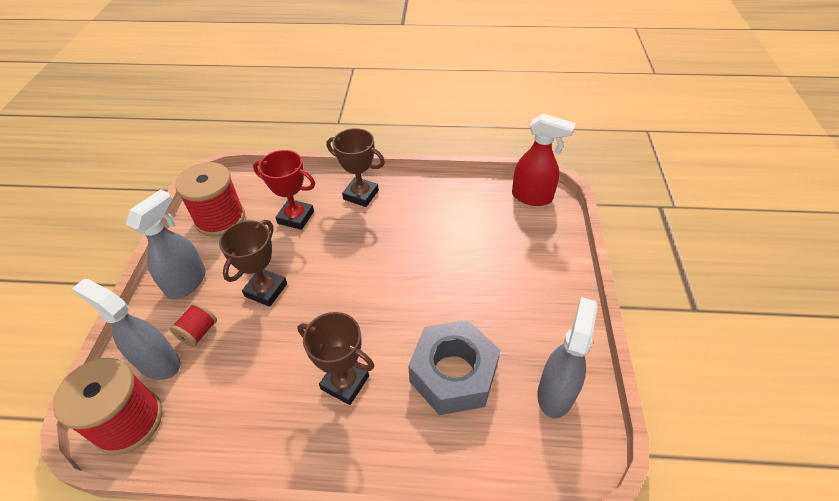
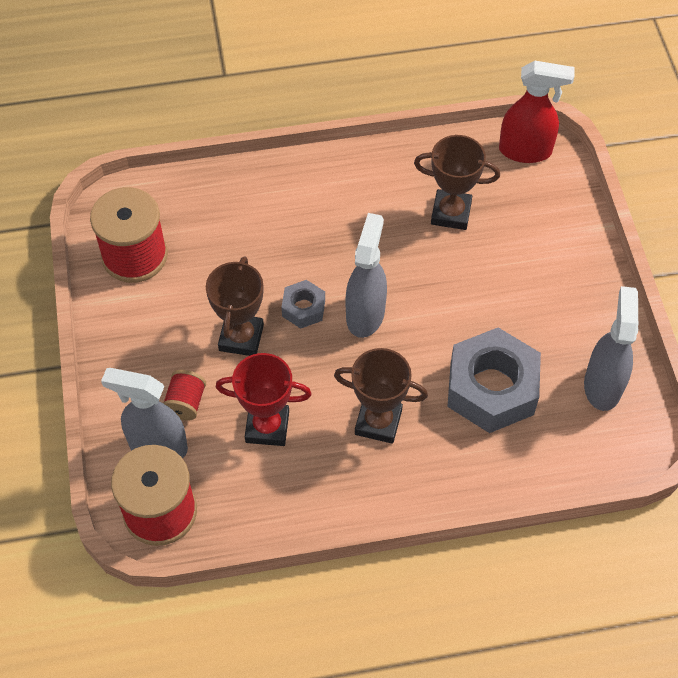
camera: 15 degrees left, 10 degrees up
(187, 282) = (138, 348): grey spray bottle -> grey spray bottle (365, 314)
(296, 217) = (234, 235): red trophy -> red trophy (267, 427)
(323, 277) = (303, 308): none -> grey nut
(361, 195) = (306, 187): brown trophy -> brown trophy (451, 213)

